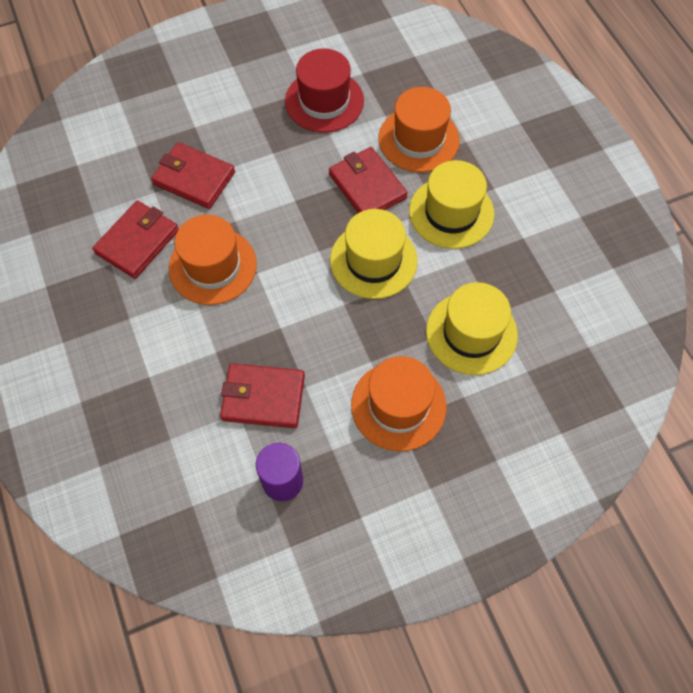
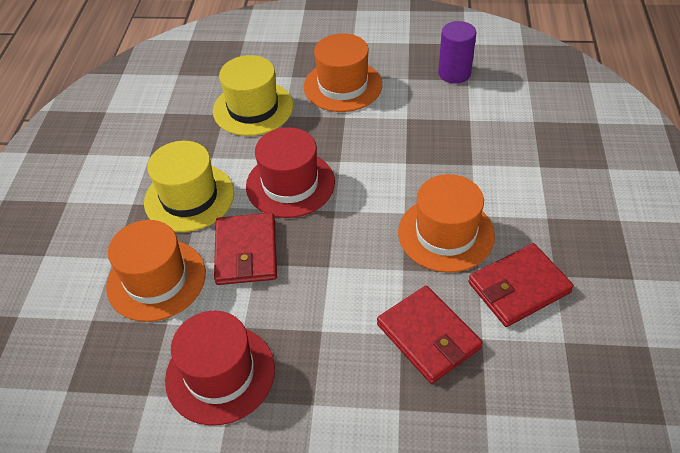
camera: 150 degrees left, 15 degrees down
(263, 397) = (445, 122): red wallet -> none
(373, 260) = (290, 184): yellow hat -> red hat

